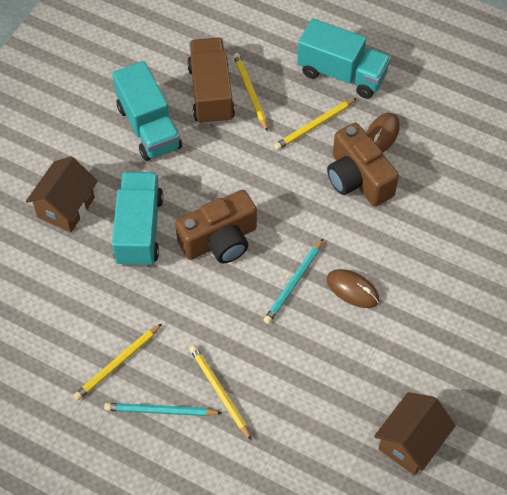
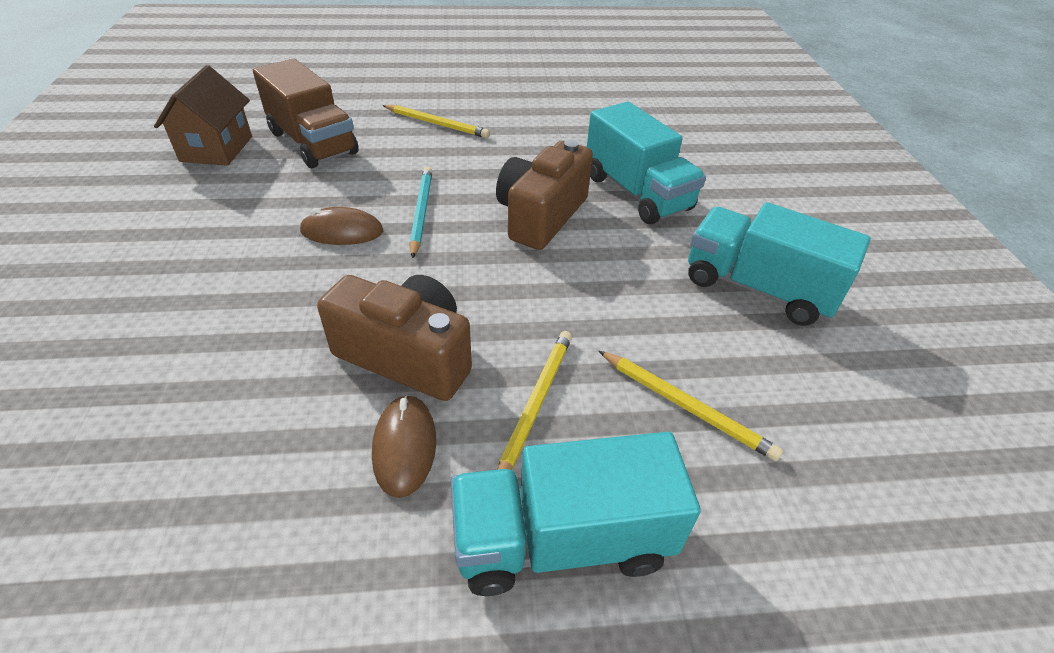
camera: 145 degrees right, 15 degrees down
(66, 207) = (731, 182): brown house -> none
(117, 364) = (544, 112): yellow pencil -> none
(160, 411) = (479, 102): turquoise pencil -> none
(211, 93) = (739, 373): brown truck -> brown truck (313, 143)

